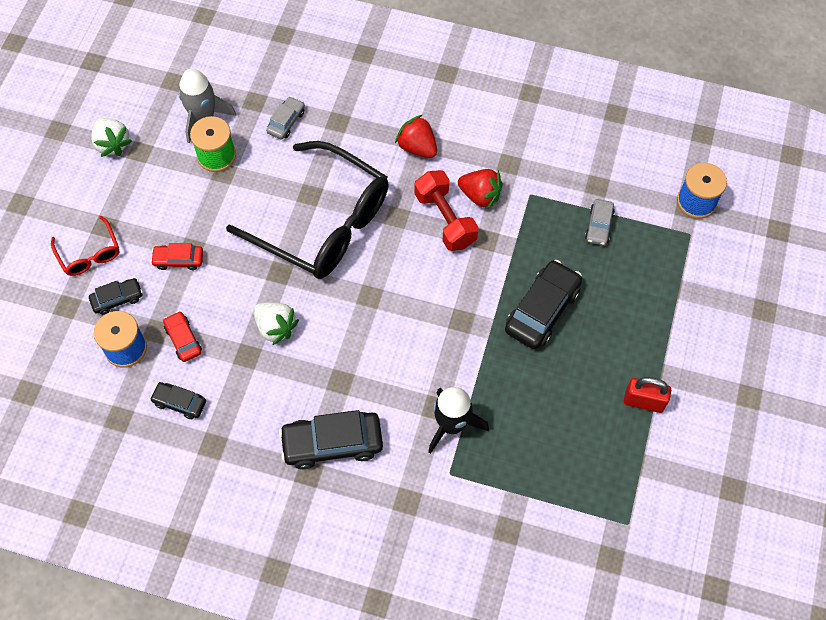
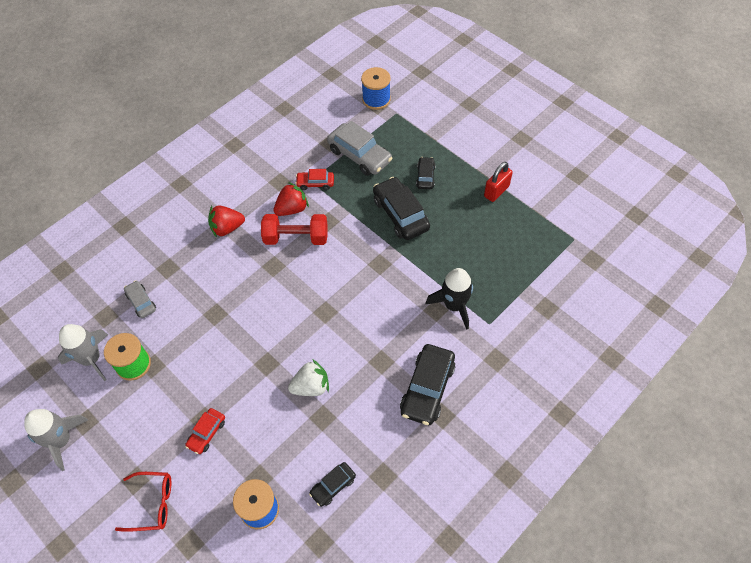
camera: 60 degrees left, 5 degrees down
(112, 144) = (61, 441): white strawberry -> grey rocket
(117, 299) = (210, 497): black car -> black car (425, 176)
(183, 339) = (280, 459): red car -> red car (315, 183)
(323, 223) = (245, 315): black glasses -> none
(599, 226) = (359, 155): grey car -> grey car, size x1.83

